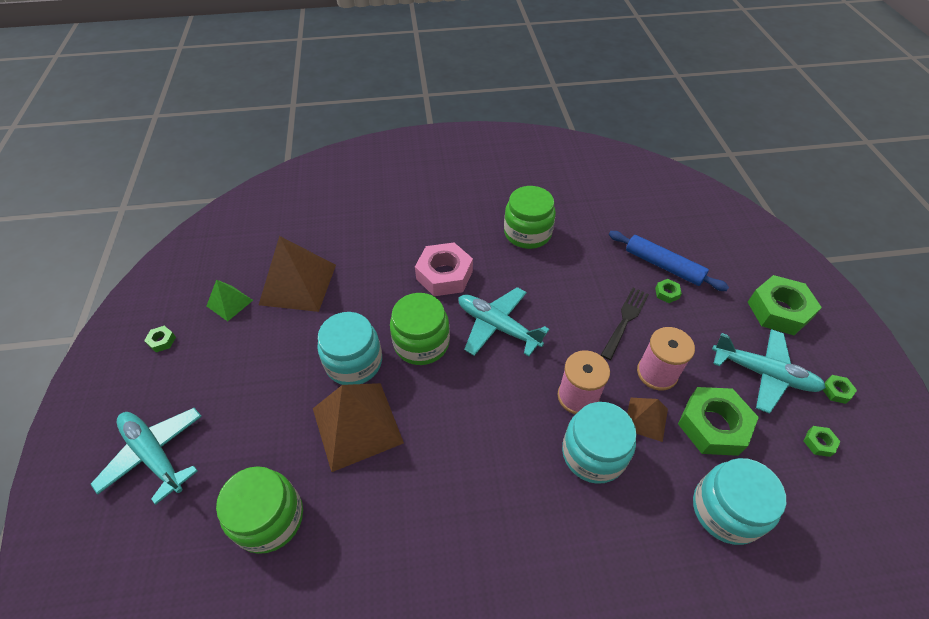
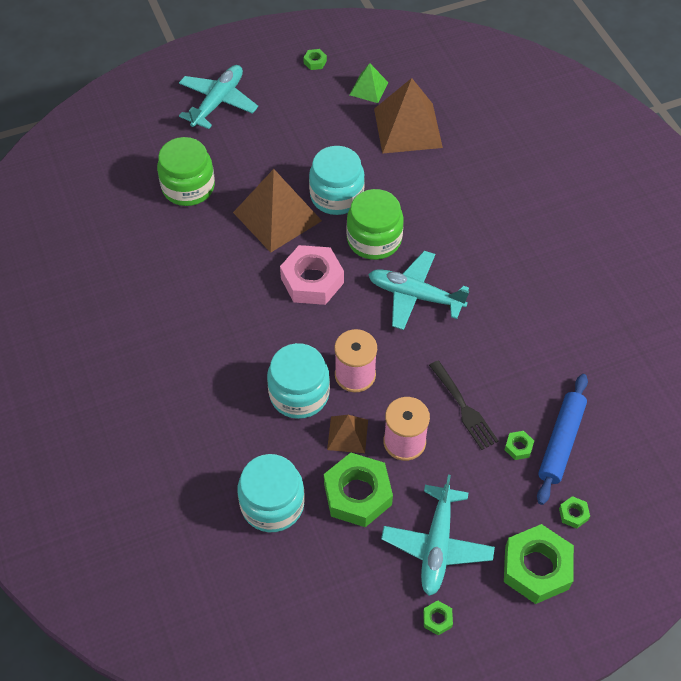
camera: 75 degrees right, 5 degrees up
(444, 275) = (464, 237): pink nut -> pink nut (312, 280)
(497, 326) = (415, 295): turquoise plane -> turquoise plane turned 90 degrees counterclockwise
(527, 233) = (556, 300): green jar -> none
(625, 320) = (464, 408): black fork -> black fork turned 45 degrees clockwise
(819, 443) = (366, 593): green nut -> green nut (573, 514)

